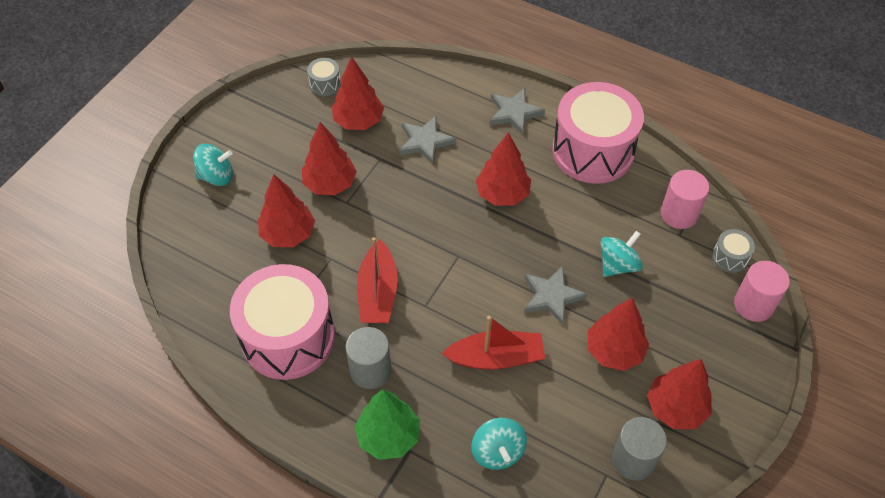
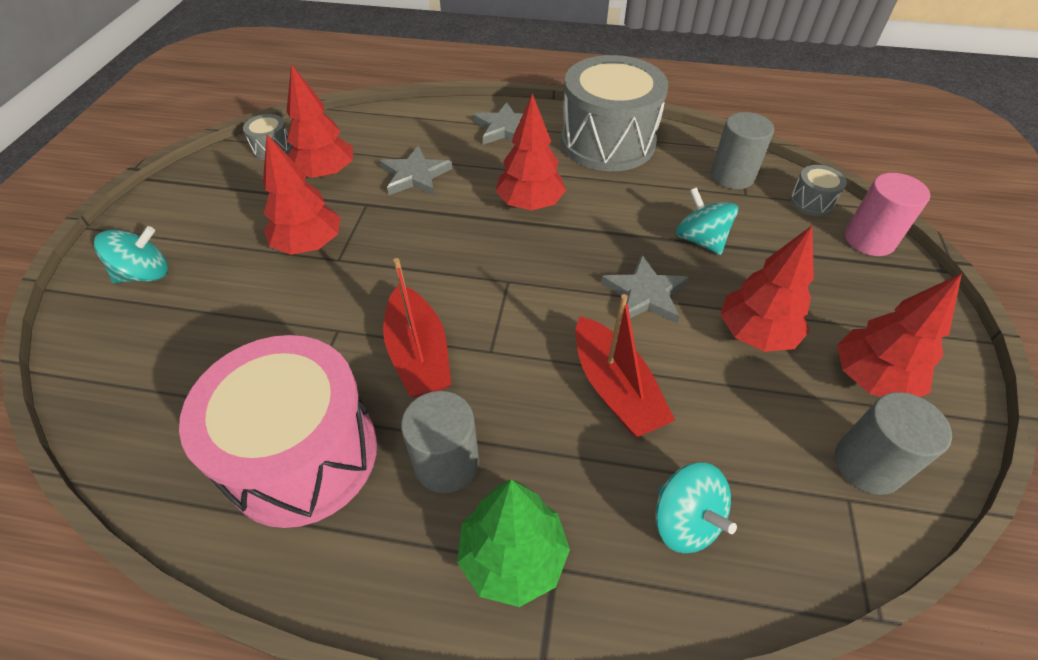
camera: 20 degrees left, 5 degrees down
(288, 234) = (267, 316): red tree -> none
(496, 358) = (615, 388): red boat -> red boat turned 90 degrees clockwise
(593, 151) = (607, 142): pink drum -> grey drum
(618, 265) = (700, 240): turquoise spinning top -> turquoise spinning top turned 60 degrees counterclockwise
(679, 214) = (732, 176): pink cylinder -> grey cylinder

